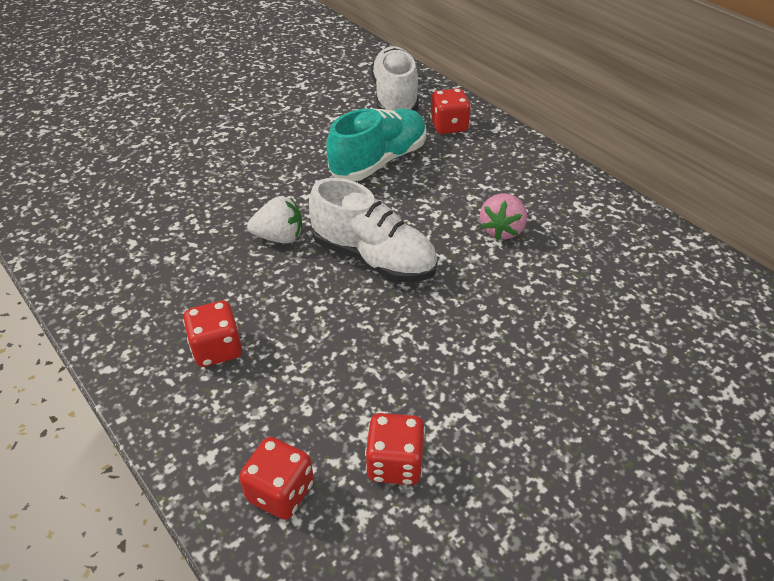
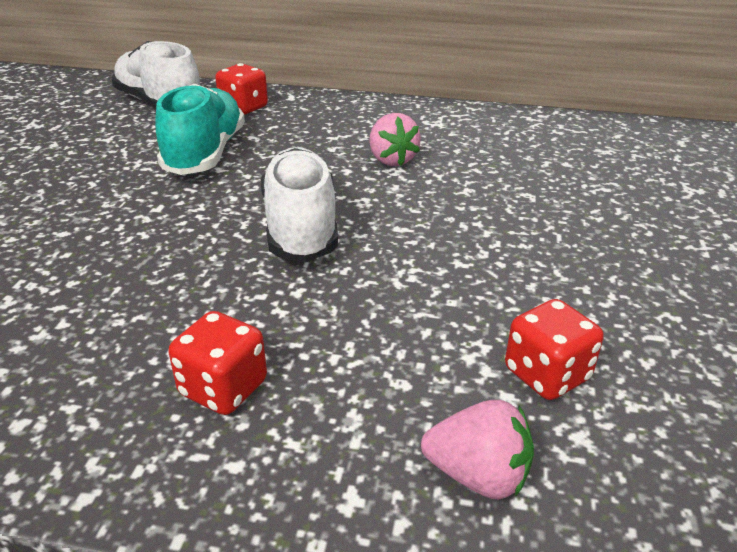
camera: 40 degrees left, 10 degrees down
(279, 237) = (170, 253): white strawberry -> none
(280, 492) = (478, 475): red dice -> pink strawberry
(373, 258) = (301, 227): white shoe -> white shoe turned 90 degrees counterclockwise

